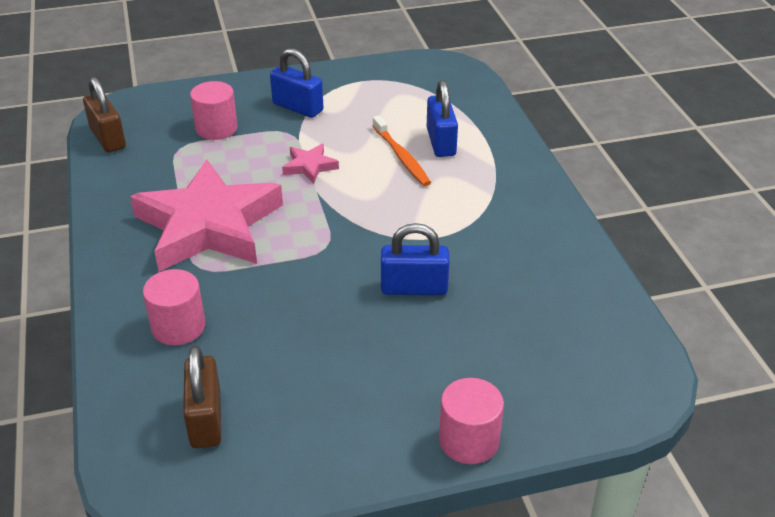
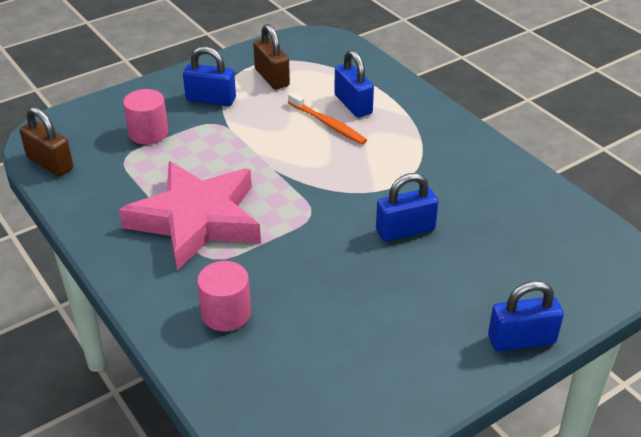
camera: 20 degrees left, 0 degrees up
(206, 419) = (300, 384): brown padlock -> brown padlock (272, 77)
(309, 166) = (254, 149): pink star -> none
(469, 440) = (521, 340): pink cylinder -> blue padlock

